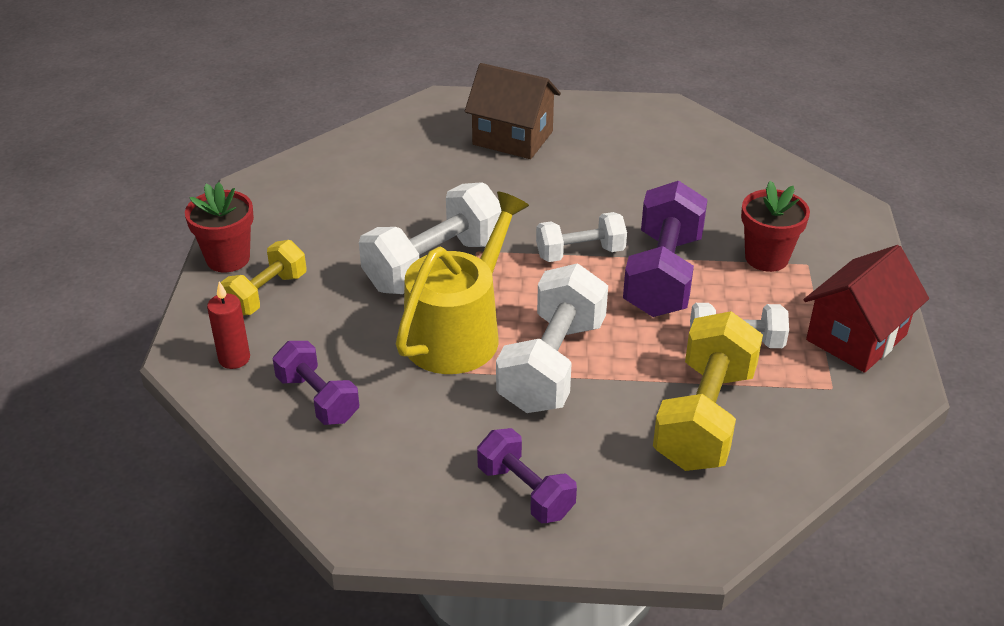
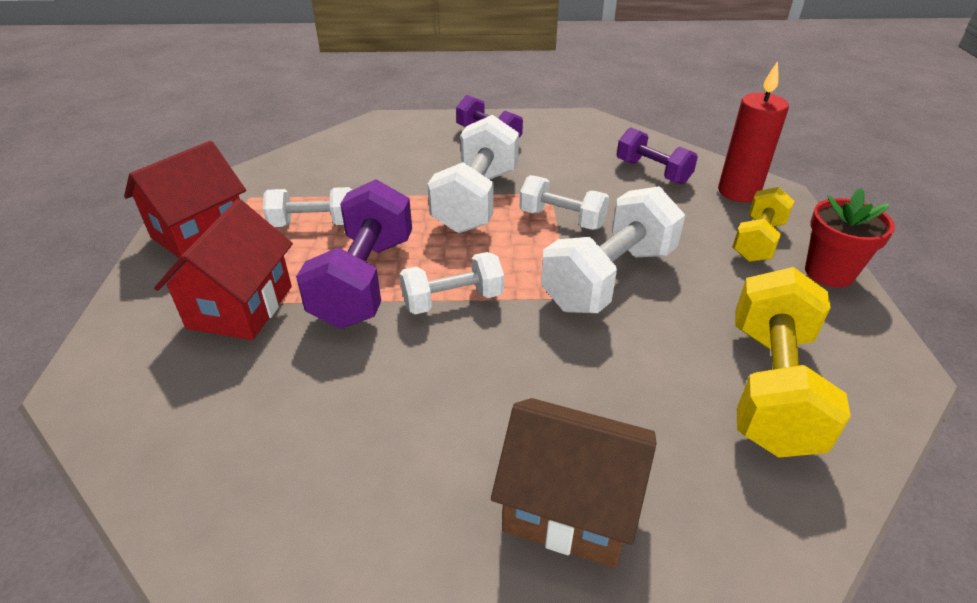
camera: 175 degrees right, 0 degrees up
(234, 358) = (738, 192): red candle -> red candle, size x1.57
(458, 332) = (562, 219): yellow watering can -> white dumbbell
(704, 417) = (359, 175): yellow dumbbell -> yellow dumbbell (771, 388)
(766, 258) = (240, 307): red flower pot -> red house

